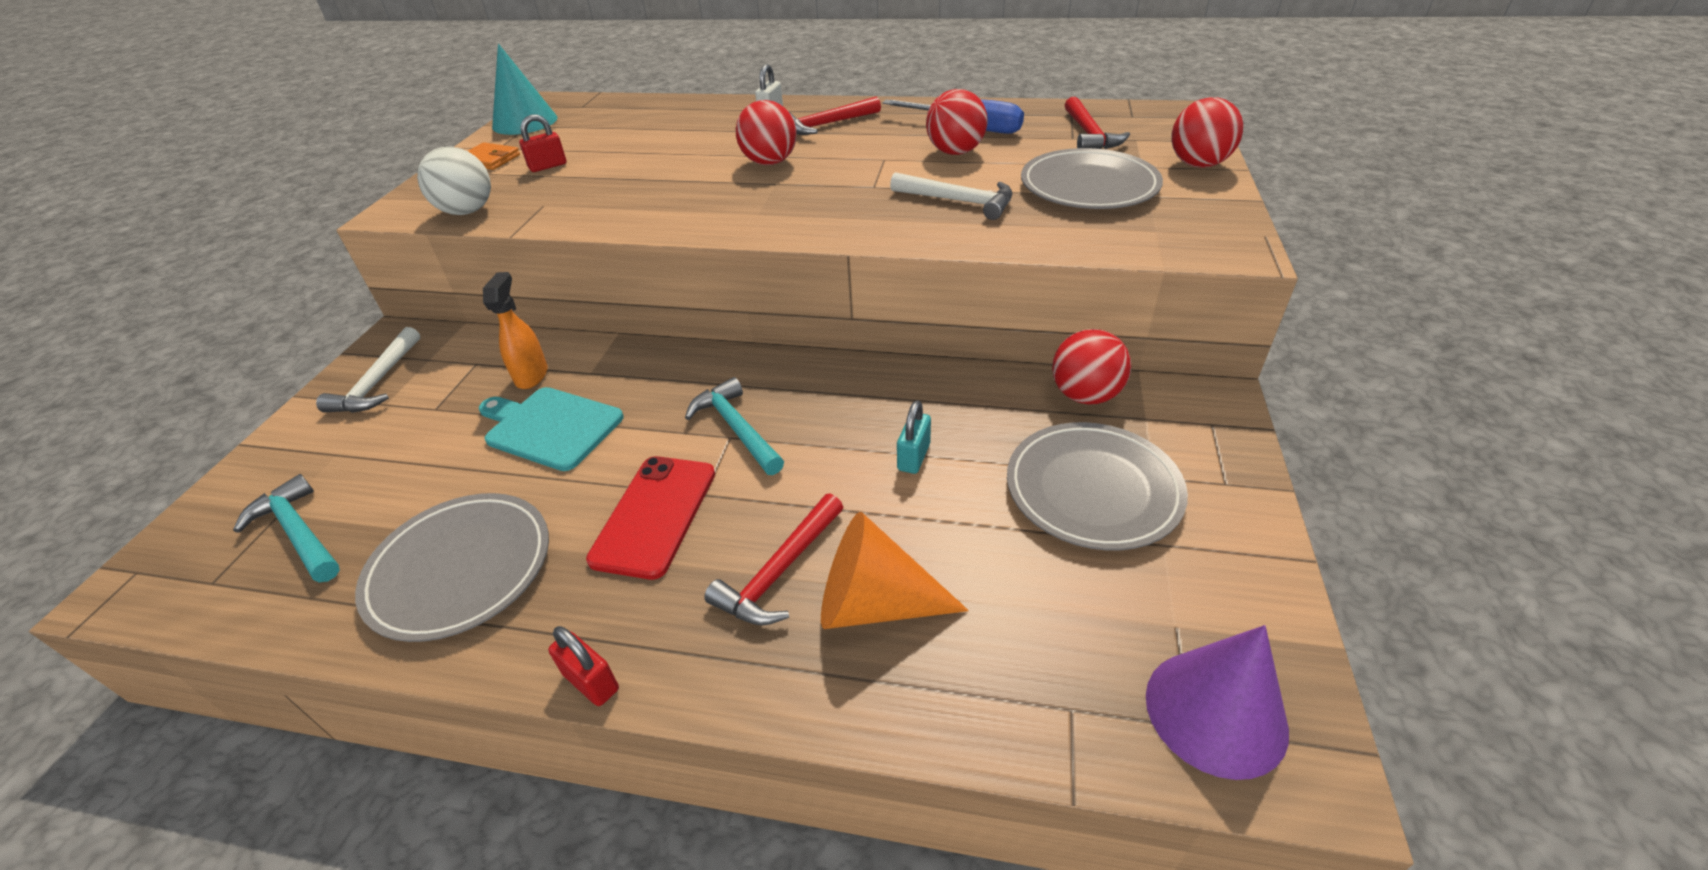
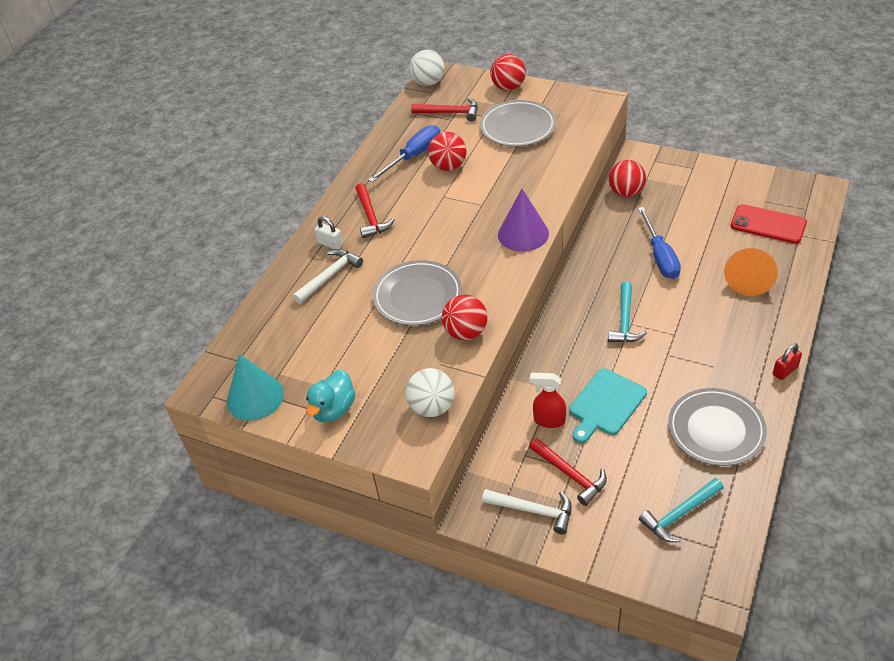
camera: 75 degrees left, 5 degrees up
(490, 160) = (333, 409): orange wallet -> turquoise duck
(532, 375) = (549, 420): orange spray bottle -> red spray bottle
(548, 166) = (368, 369): red padlock -> none
(654, 515) = (687, 353): red phone -> red phone (768, 224)
(736, 429) = (625, 320): turquoise hammer -> turquoise hammer turned 60 degrees counterclockwise
(770, 162) = (423, 247): red ball -> red ball (466, 332)
(780, 571) = (728, 308): red hammer -> red hammer (570, 474)
(914, 457) = (660, 256): turquoise padlock -> blue screwdriver
(958, 201) = (516, 175): white hammer -> white hammer (329, 276)
(1092, 490) = (691, 205): grey plate -> grey plate (417, 296)
(1155, 110) = (428, 82): none -> white ball
(1215, 712) = (801, 202): purple cone -> purple cone (523, 234)

